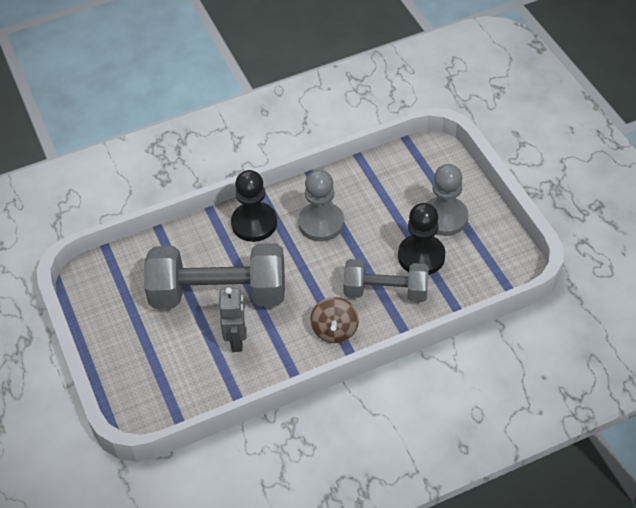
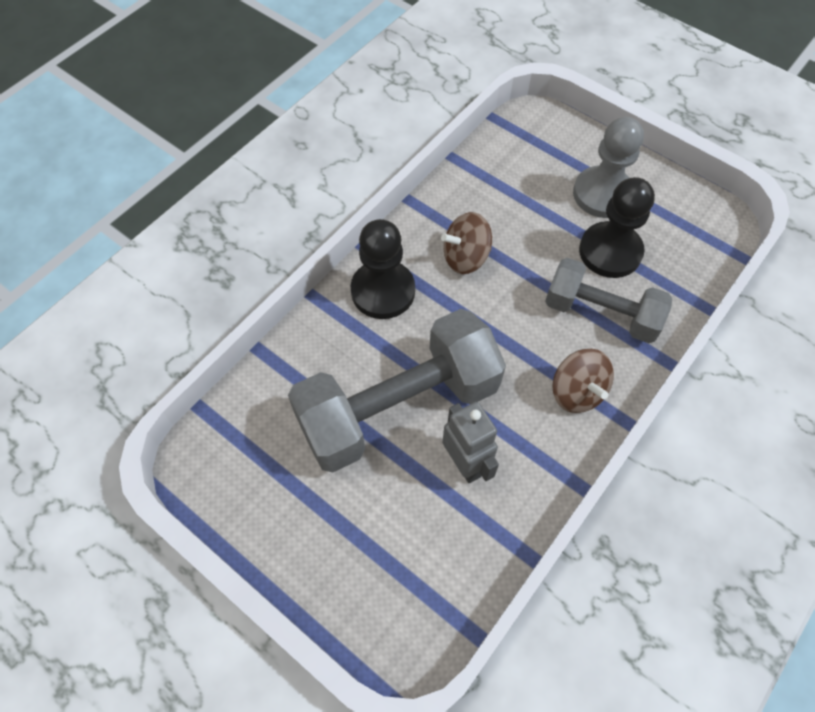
camera: 30 degrees left, 10 degrees up
(321, 223) = (465, 257): grey pawn -> brown spinning top
(385, 291) = (601, 313): grey dumbbell -> grey dumbbell turned 45 degrees clockwise

